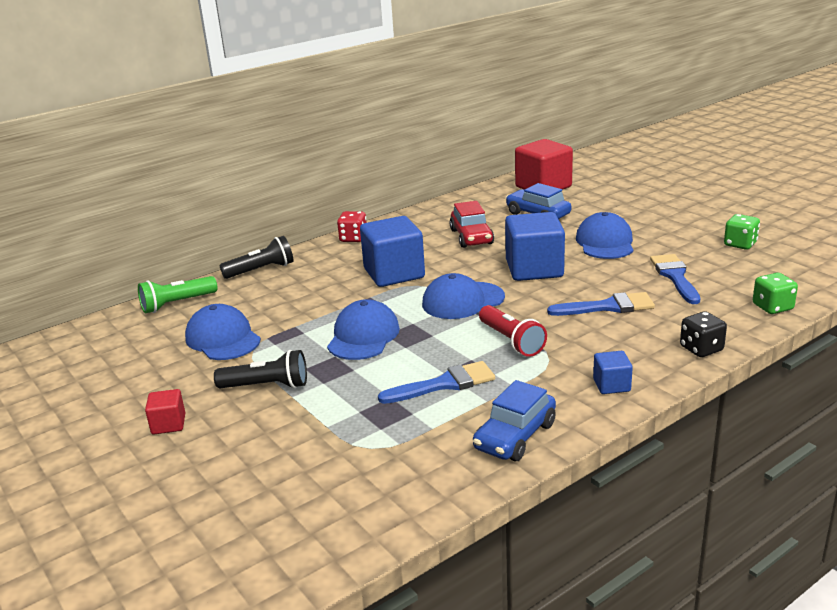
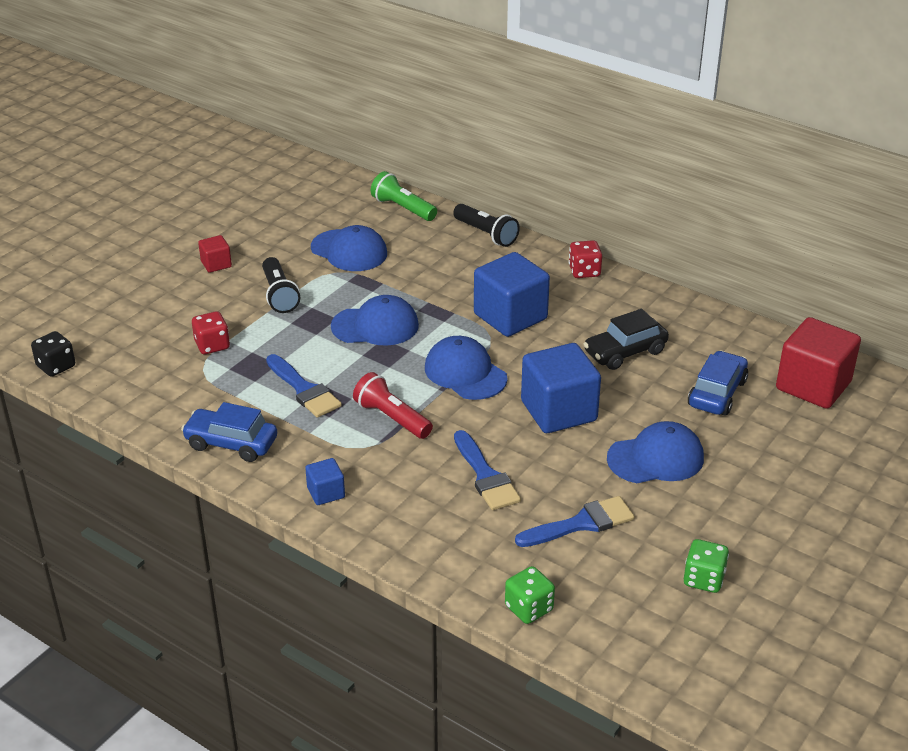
camera: 70 degrees right, 10 degrees up
(223, 338) = (349, 251): blue cap -> blue cap turned 90 degrees clockwise
(329, 437) = (212, 345): none -> red dice
(471, 237) = (625, 352): red car -> black car
(511, 341) = (391, 418): red flashlight -> red flashlight turned 90 degrees clockwise
(701, 349) = (413, 551): black dice -> black dice (56, 366)

